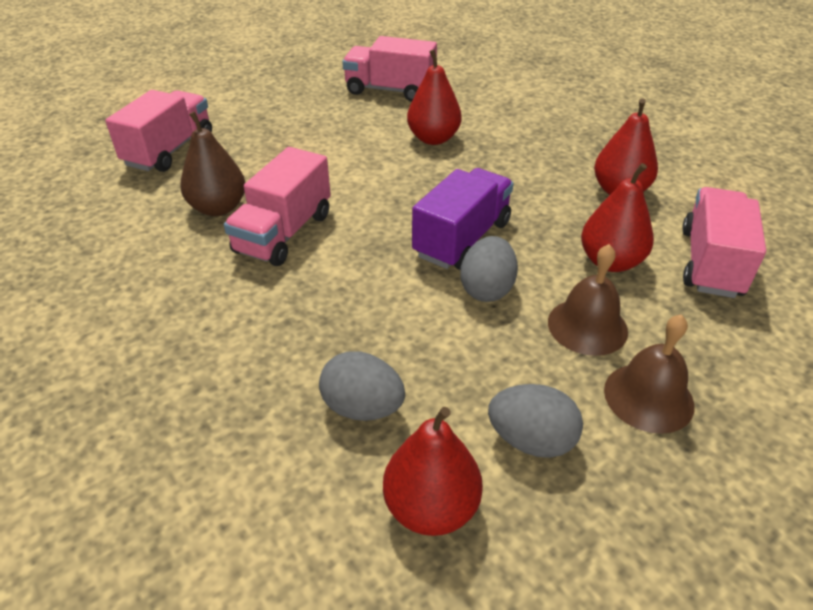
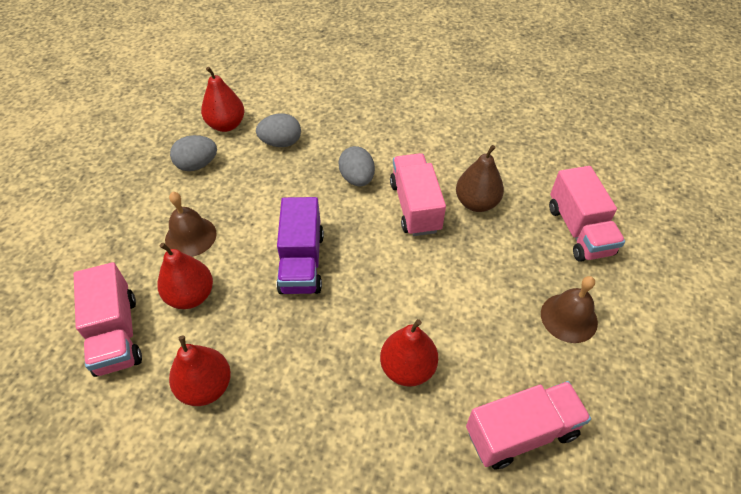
camera: 145 degrees right, 10 degrees up
(487, 289) = (262, 231): grey egg -> grey egg (357, 179)
(648, 397) = (145, 211): brown bell -> brown bell (569, 317)

